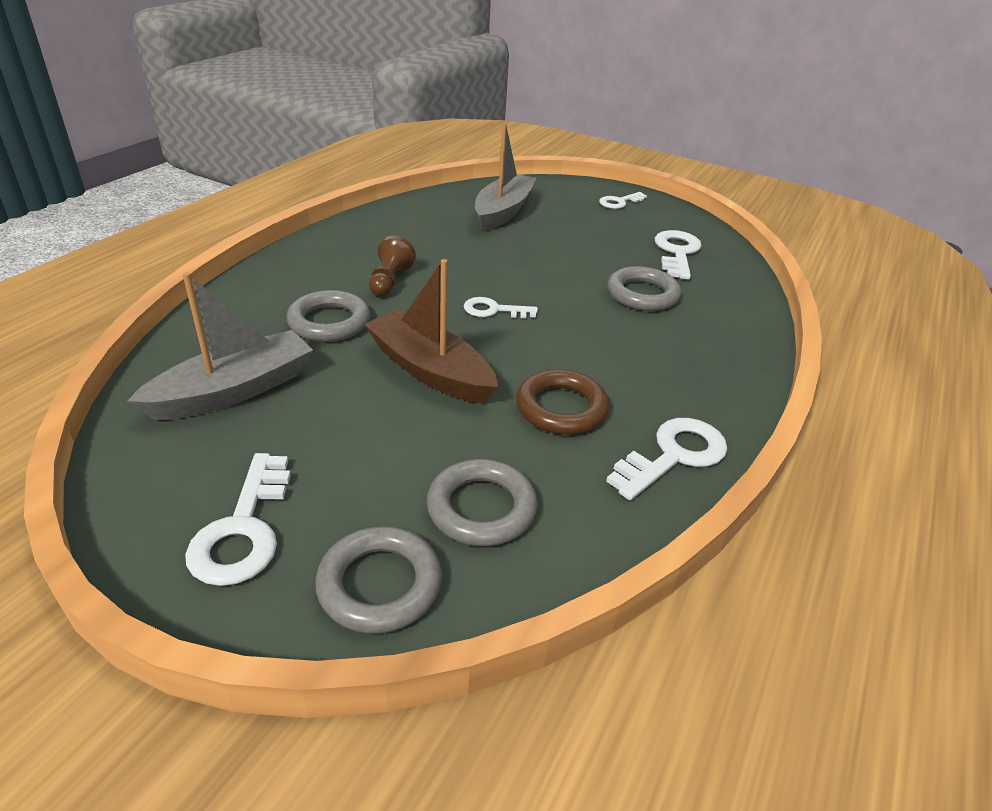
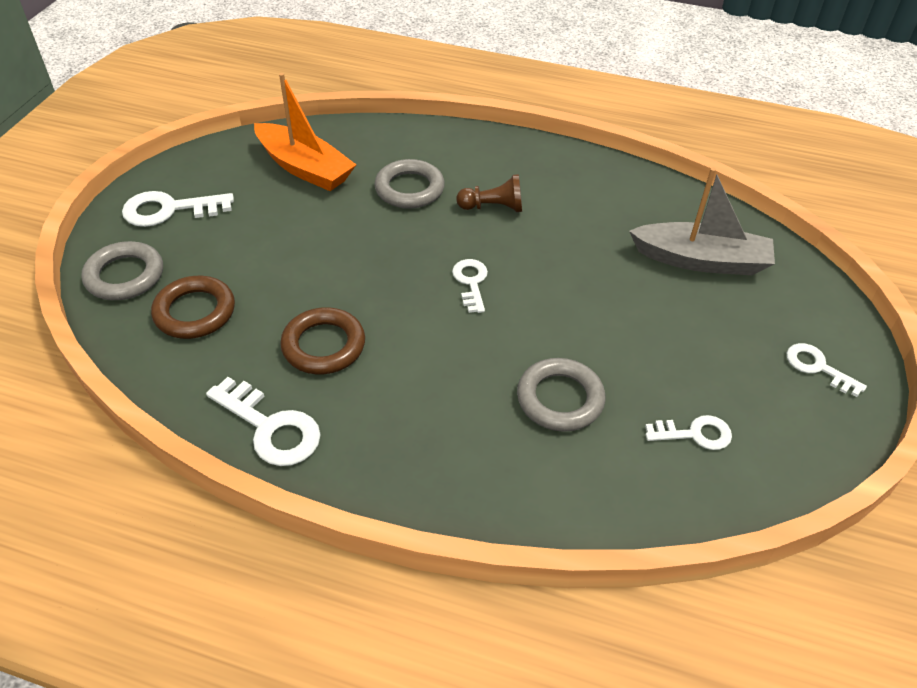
camera: 80 degrees right, 10 degrees up
(234, 390) = (305, 168): grey boat -> orange boat
(430, 370) = (357, 258): brown boat -> none
(481, 508) = (195, 312): grey ring -> brown ring
(677, 252) = (695, 434): white key -> white key, size x0.64

